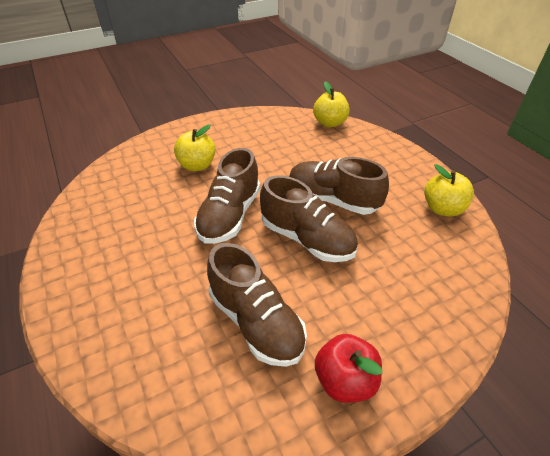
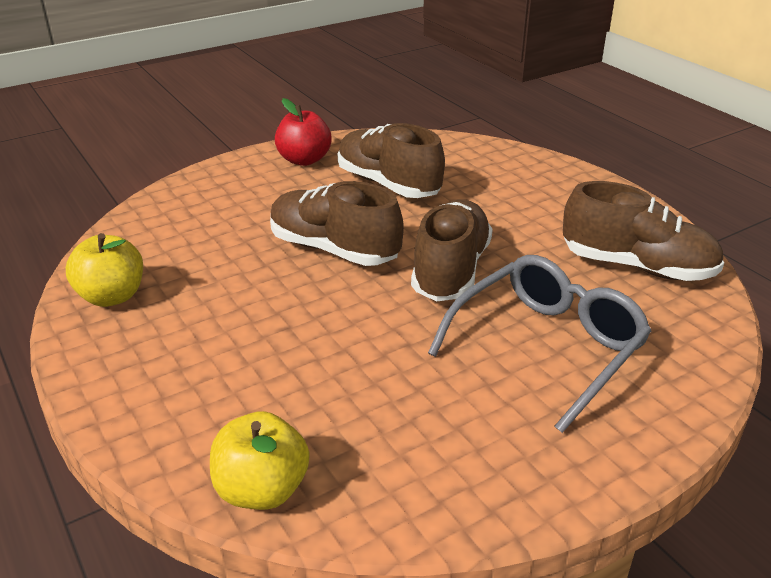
camera: 175 degrees right, 10 degrees down
(197, 165) = (547, 347): yellow apple -> grey glasses
(332, 199) = (289, 300): brown shoe -> brown shoe (637, 266)

